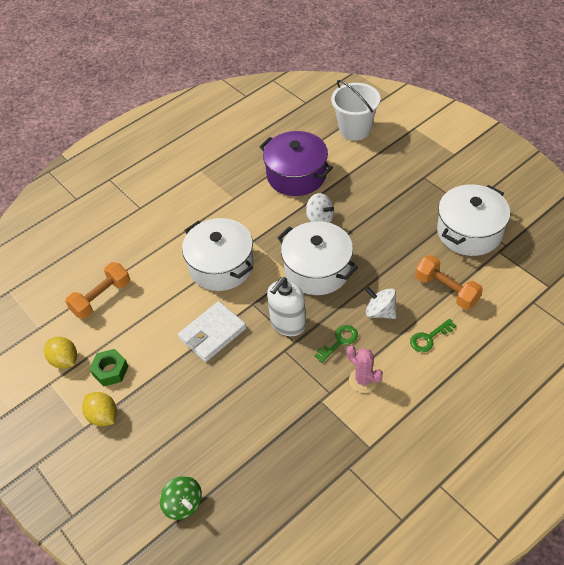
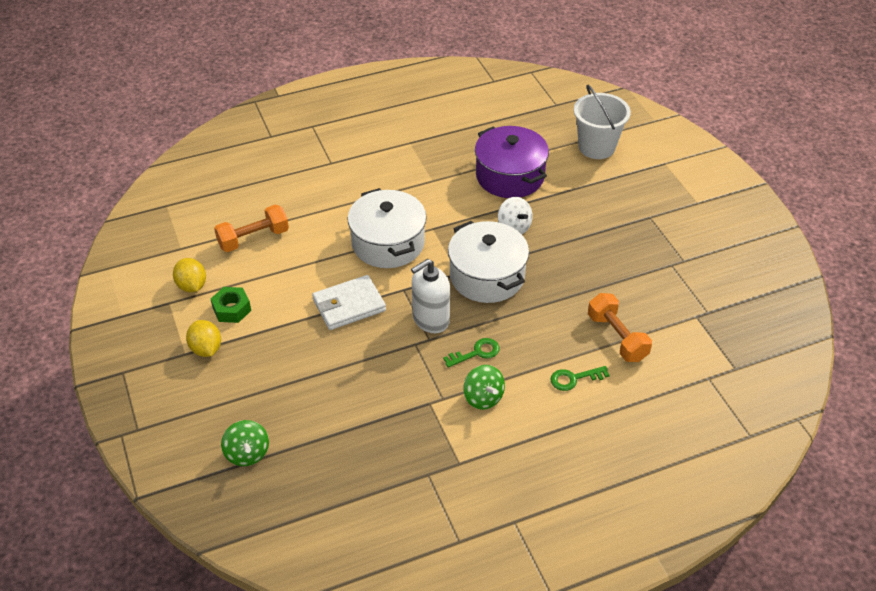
camera: 15 degrees right, 5 degrees down
(363, 380) = (483, 398): pink cactus -> green spinning top
(380, 312) = (534, 337): white spinning top -> none
(469, 232) = (672, 287): white pot -> none

